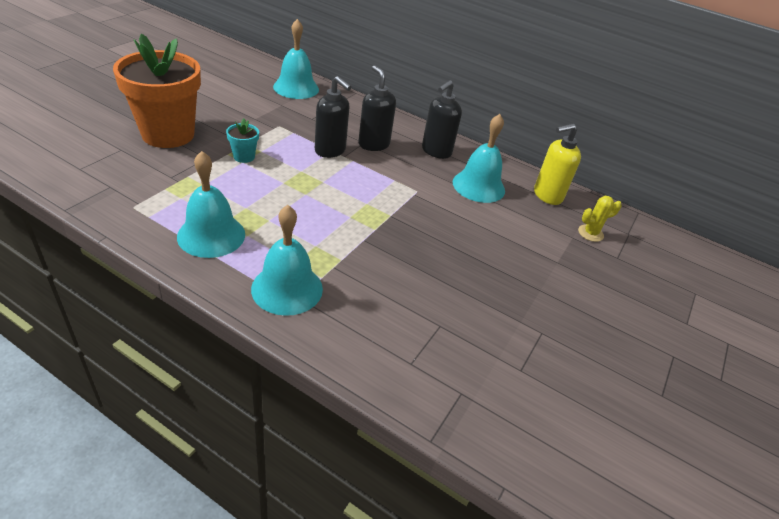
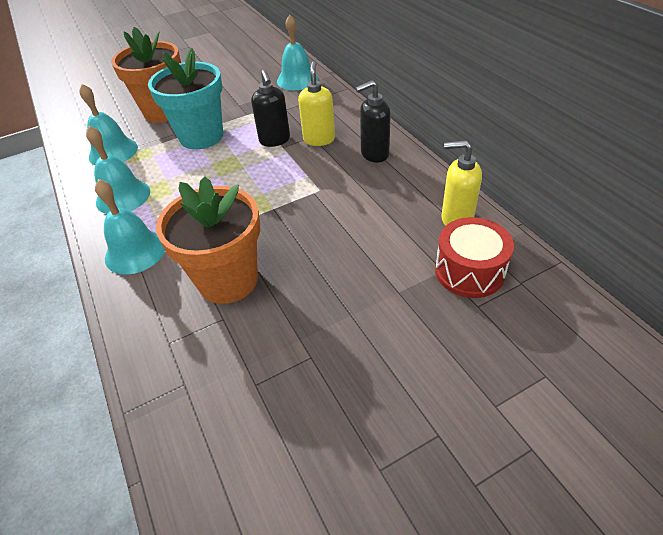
camera: 40 degrees right, 5 degrees up
(244, 157) = (201, 136): turquoise flower pot -> turquoise flower pot, size x2.46
(373, 144) = (319, 139): black soap dispenser -> yellow soap dispenser
(412, 290) = (228, 280): none -> orange flower pot
(478, 186) = (386, 196): turquoise bell -> turquoise bell (113, 152)
(590, 233) = (469, 271): yellow cactus -> red drum

